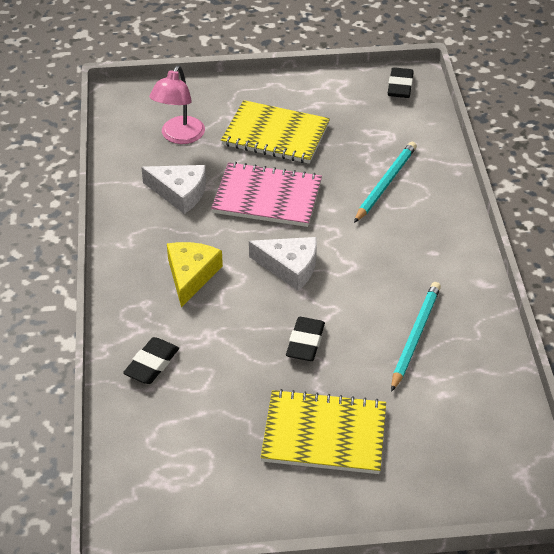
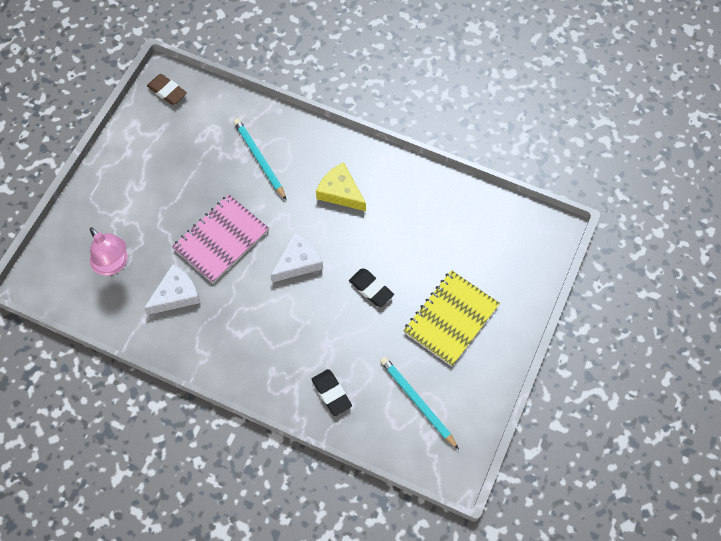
camera: 60 degrees left, 20 degrees up
(191, 275) = (265, 328): yellow cheese -> yellow cheese (340, 192)
(275, 135) = (159, 199): yellow notebook -> none
(400, 86) = (167, 91): black eraser -> brown eraser
(415, 336) = (405, 223): turquoise pencil -> turquoise pencil (417, 402)

